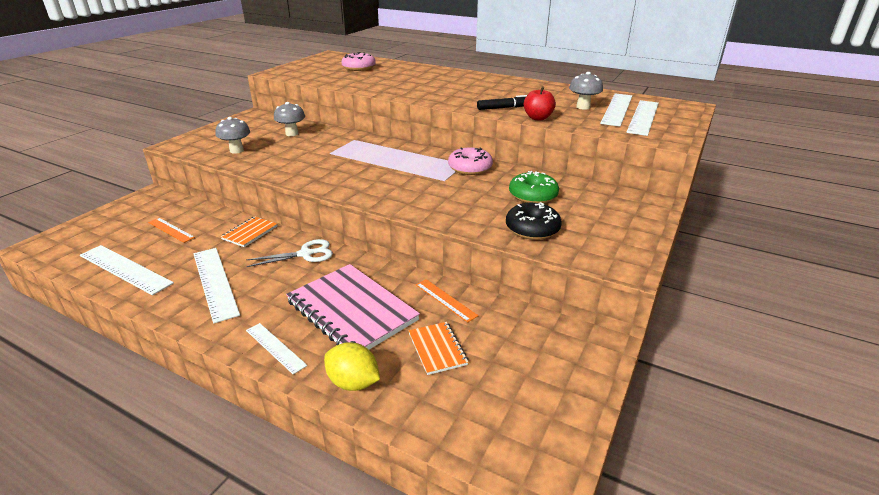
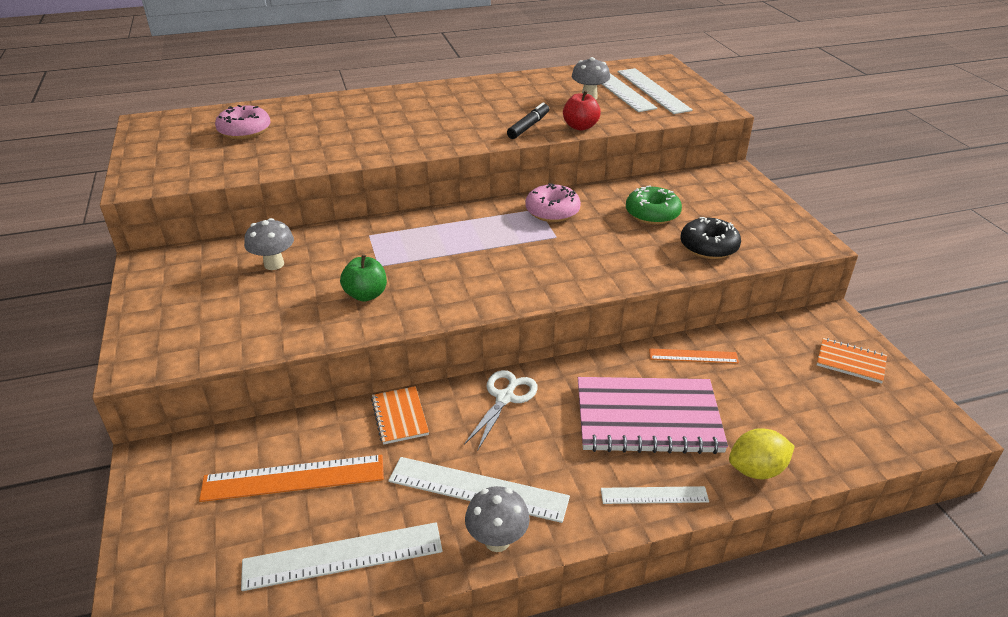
camera: 45 degrees left, 5 degrees up
(171, 230) = (293, 478): orange ruler -> orange ruler, size x1.72
(236, 150) = (253, 323): grey mushroom -> grey mushroom (497, 541)
(298, 161) = (366, 295): none -> green apple
(437, 349) = (758, 399): orange notebook -> orange notebook (850, 362)

